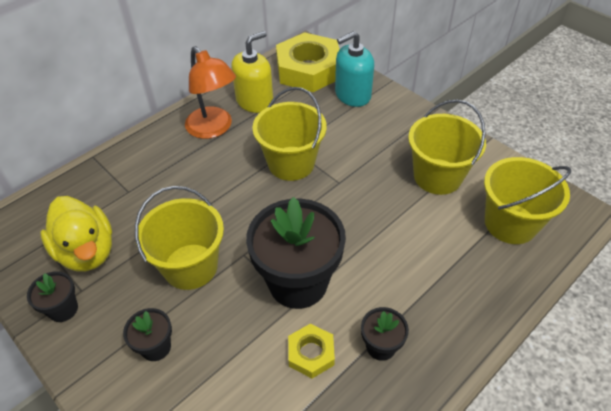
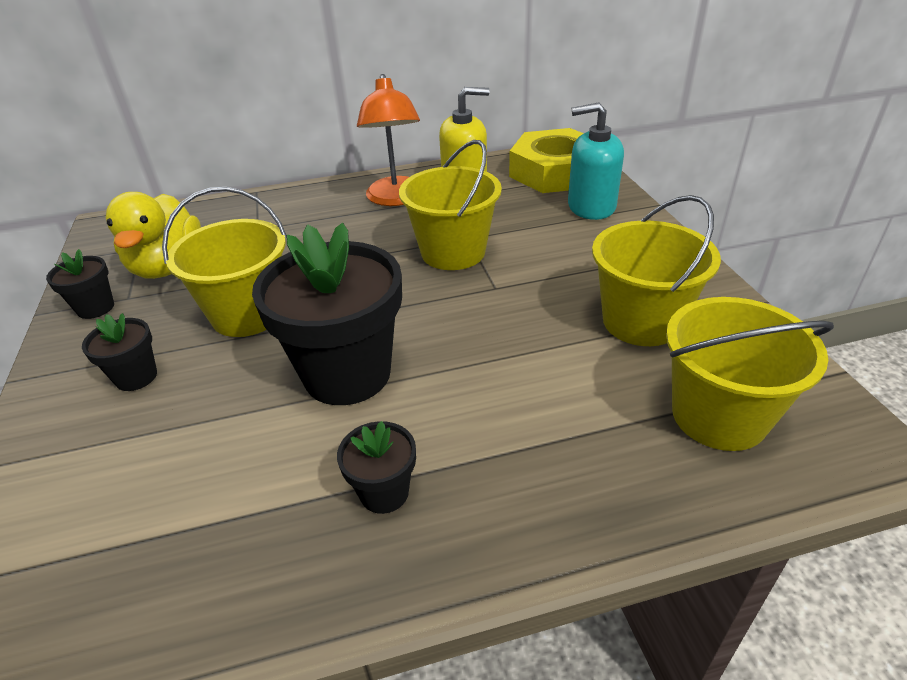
camera: 30 degrees right, 10 degrees down
(311, 353) = (288, 459): yellow nut -> none

